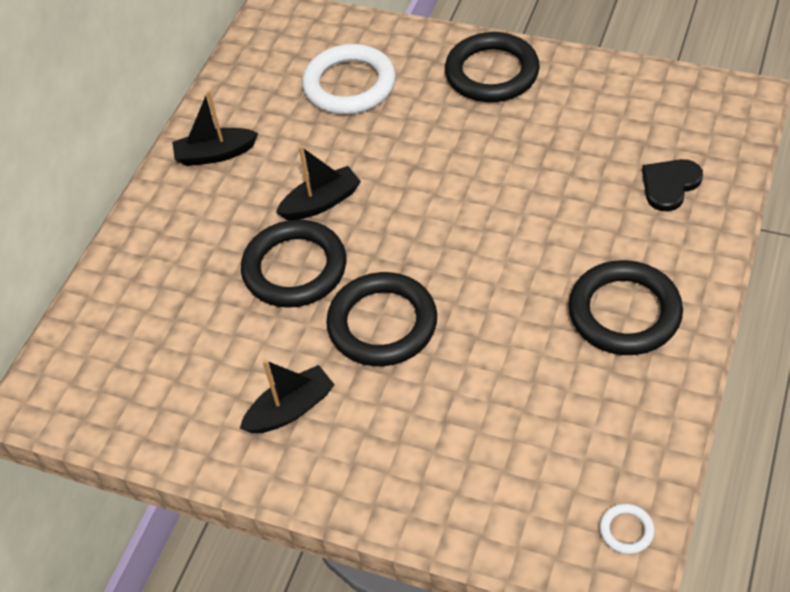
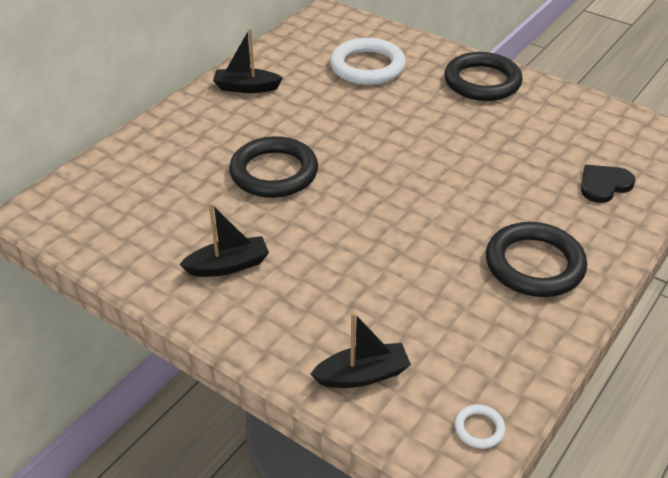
camera: 10 degrees right, 10 degrees down
(321, 202) = (313, 135): black boat -> black boat (362, 375)
(382, 324) = (327, 225): black ring -> none

